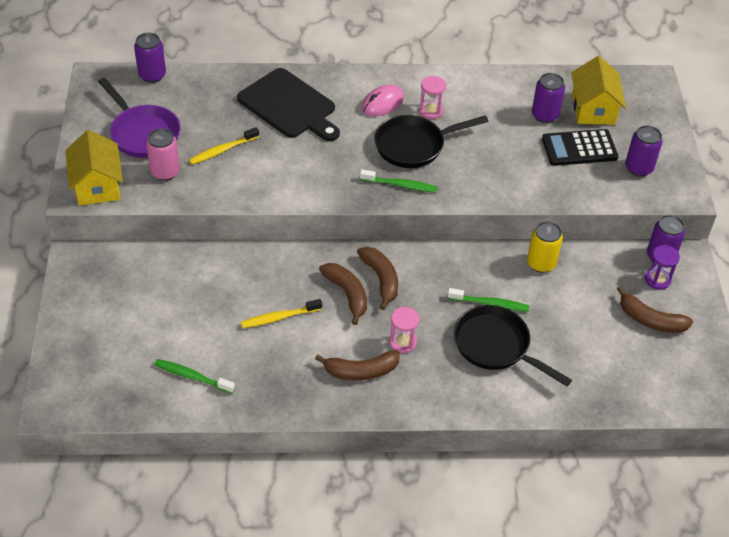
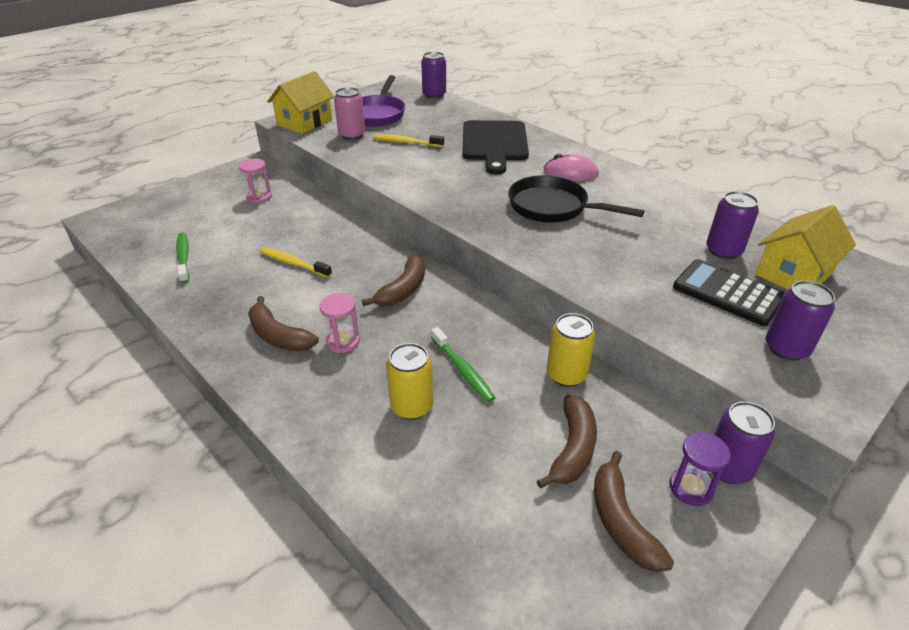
camera: 50 degrees right, 10 degrees down
(347, 294) = (362, 282): brown banana -> brown banana (572, 449)
(400, 185) = (497, 223): green toothbrush -> none
(431, 111) = (606, 195): pink hourglass -> pink hourglass (259, 197)
(496, 346) = (412, 406): black pan -> yellow can

